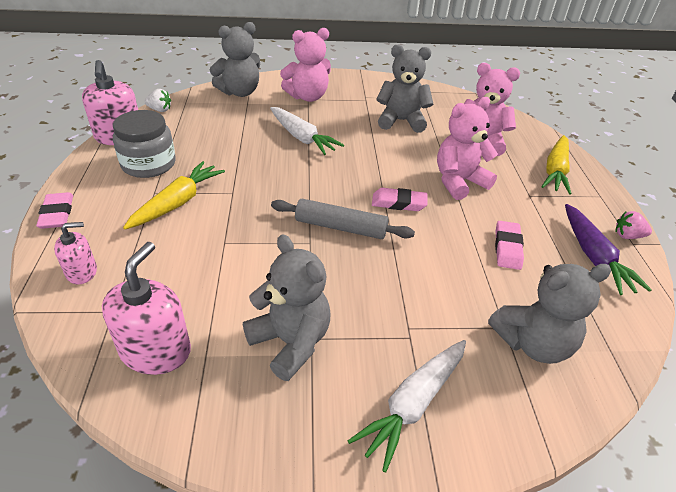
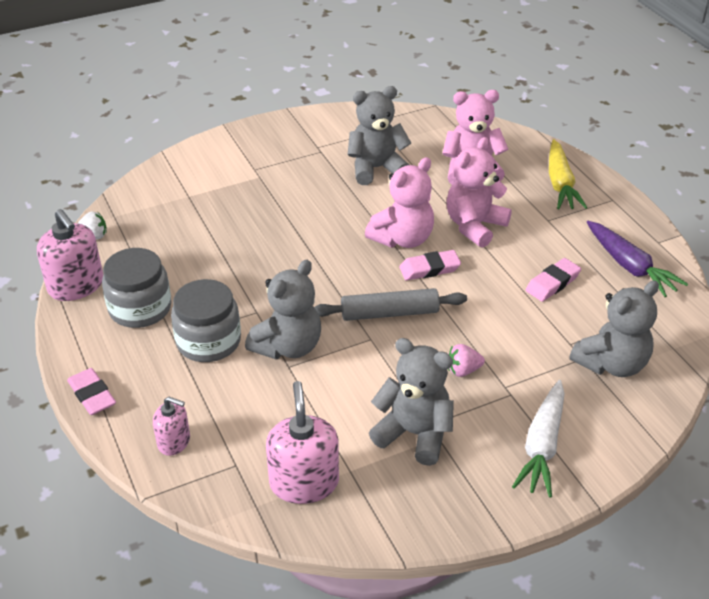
camera: 20 degrees left, 0 degrees up
(82, 272) = (174, 441): pink soap dispenser -> pink soap dispenser turned 60 degrees clockwise
(177, 203) = (208, 341): yellow carrot -> grey jar
(240, 92) = (168, 183): grey teddy bear -> grey teddy bear (288, 346)
(302, 137) = (283, 223): white carrot -> none
(307, 97) = (252, 166): pink teddy bear -> pink teddy bear (402, 239)
(507, 248) = (552, 283): pink eraser -> pink eraser turned 60 degrees clockwise
(627, 236) = (651, 236): pink strawberry -> pink strawberry (463, 370)

